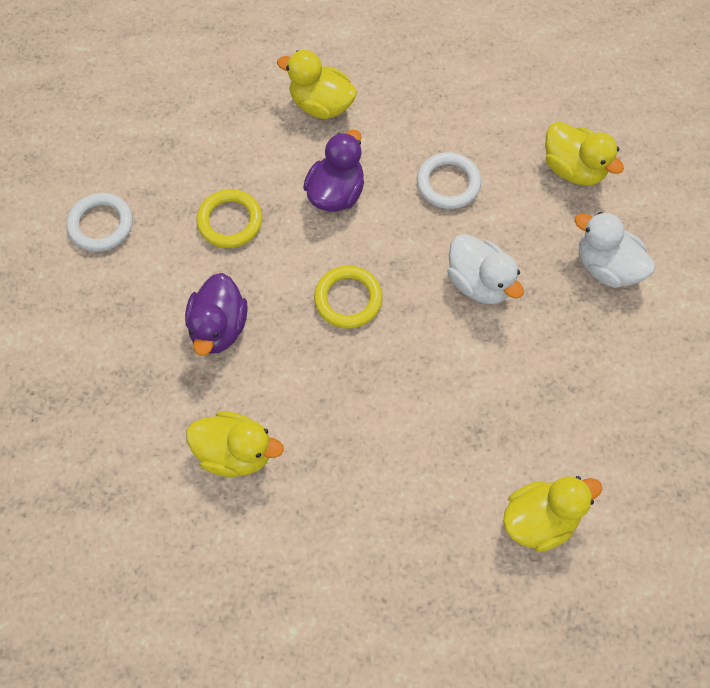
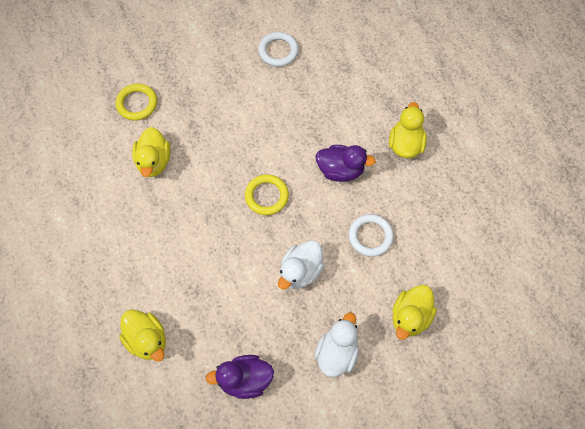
camera: 75 degrees right, 0 degrees up
(219, 327) = (228, 131): purple duck -> purple duck (245, 380)
(230, 221) = (301, 116): yellow ring -> yellow ring (137, 103)

